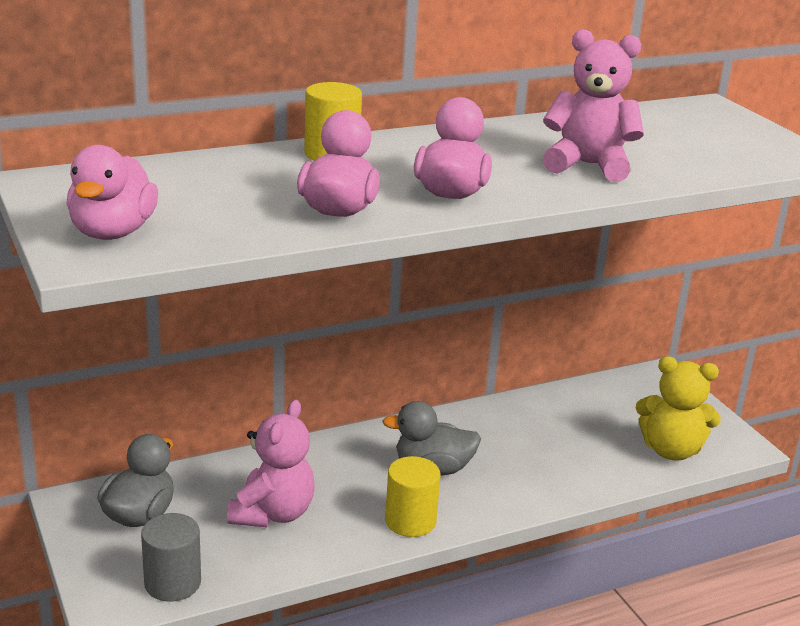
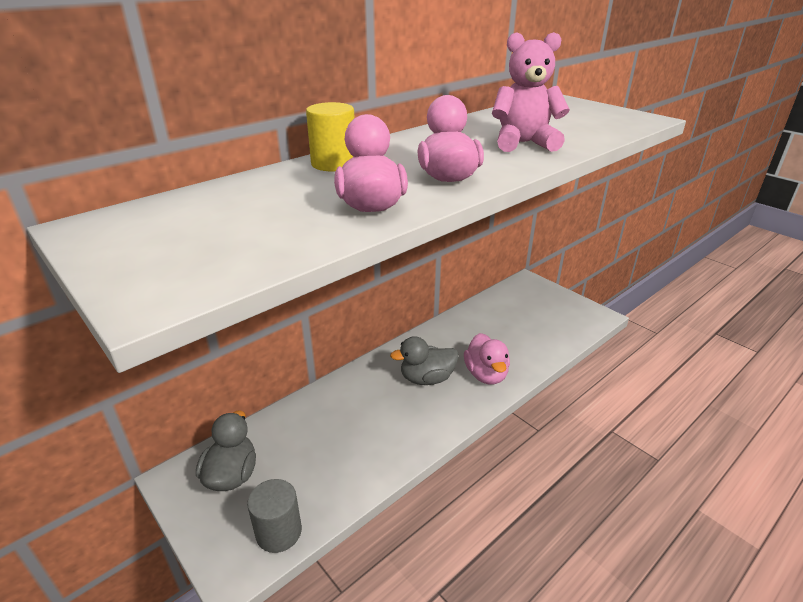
camera: 15 degrees left, 5 degrees up
(113, 232) = (172, 265): pink duck -> pink duck (486, 375)
(273, 513) = (333, 445): pink teddy bear -> none
(410, 521) = (431, 424): yellow cylinder -> none
(671, 450) = (562, 328): yellow teddy bear -> none

